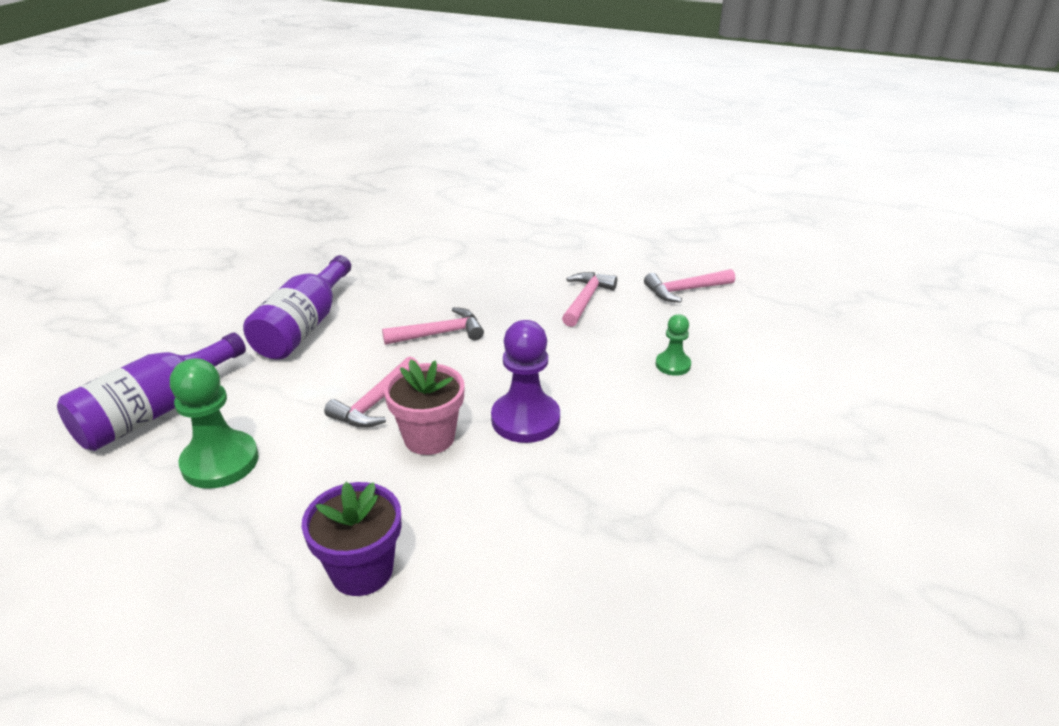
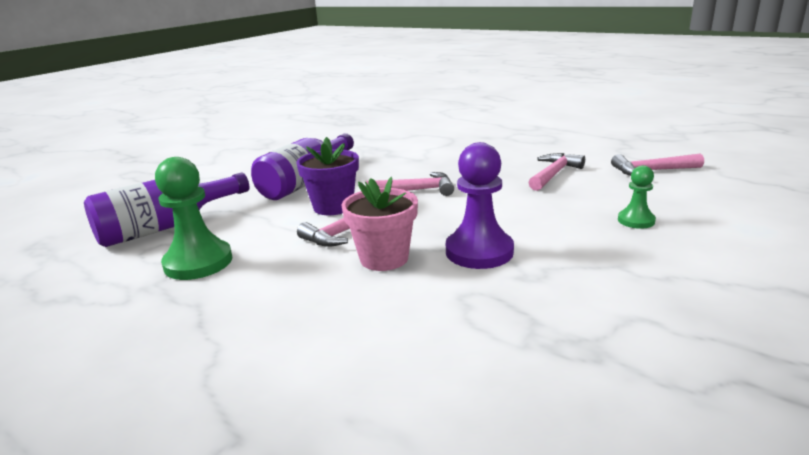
camera: 15 degrees right, 10 degrees down
(362, 571) = (283, 355): purple flower pot -> purple flower pot (333, 207)

